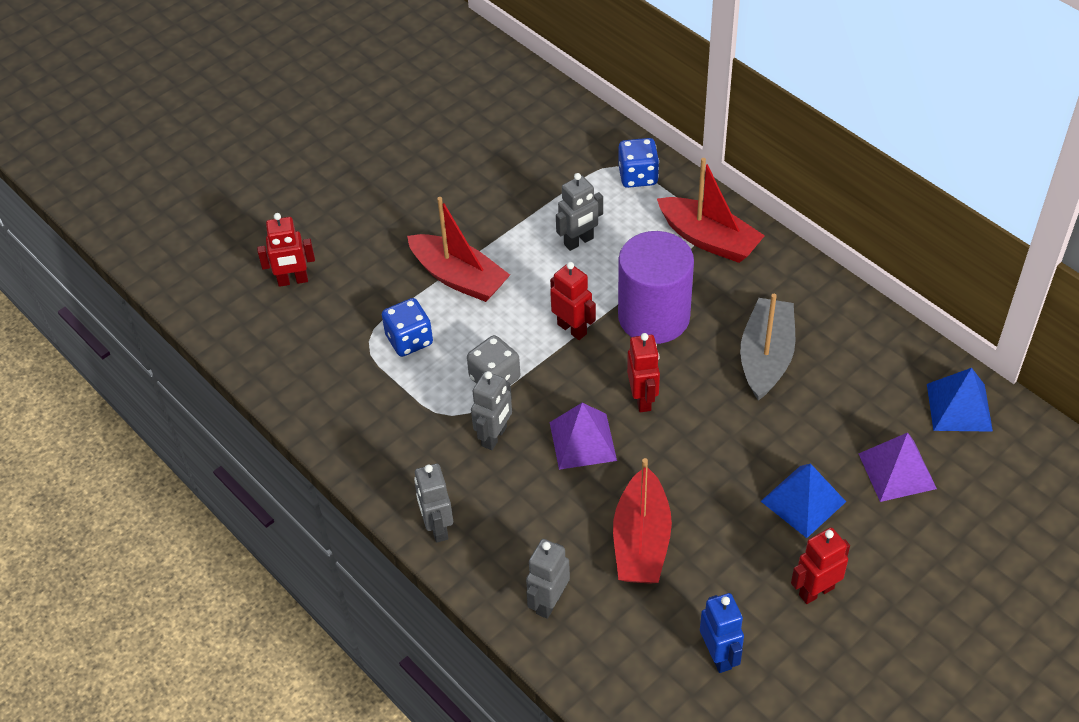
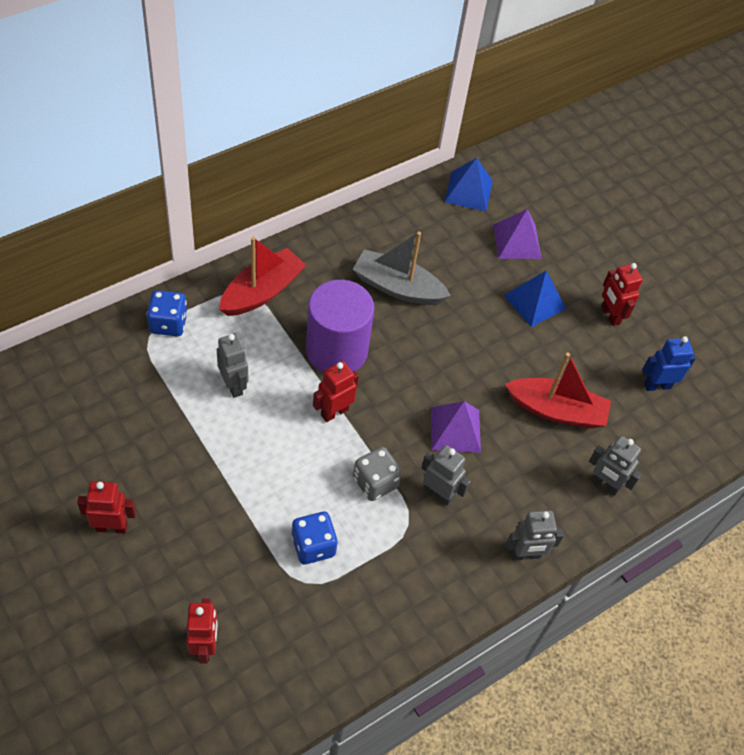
camera: 90 degrees left, 5 degrees up
(458, 277) = (247, 491): red boat -> none
(643, 399) = (421, 378): red robot -> red robot (112, 527)

